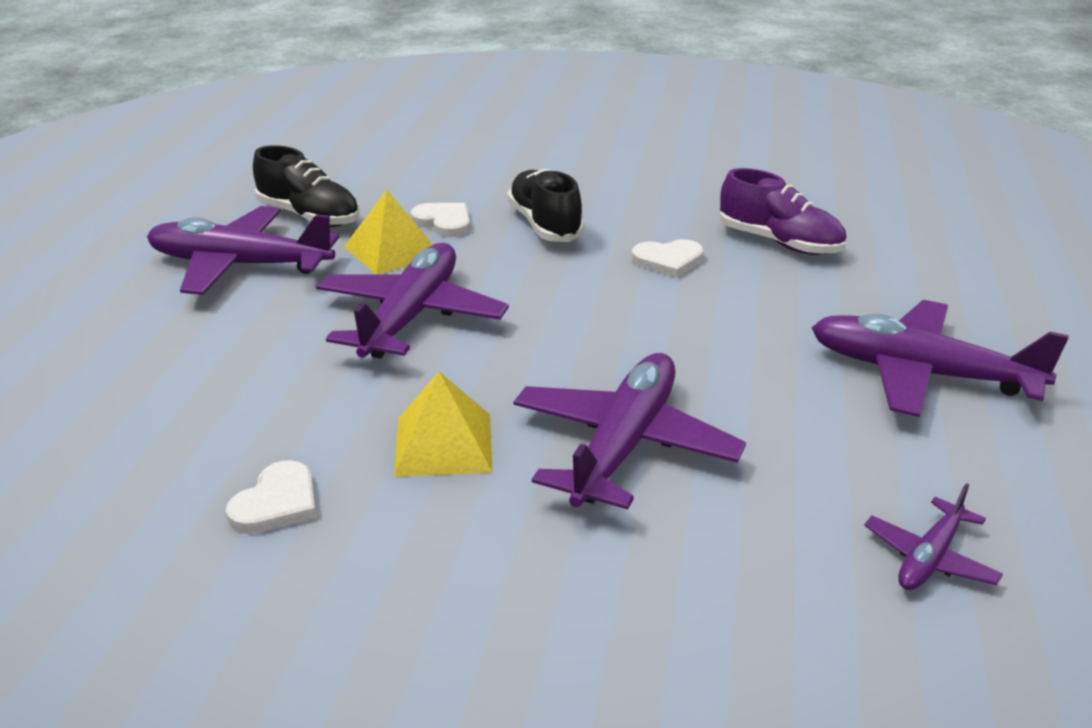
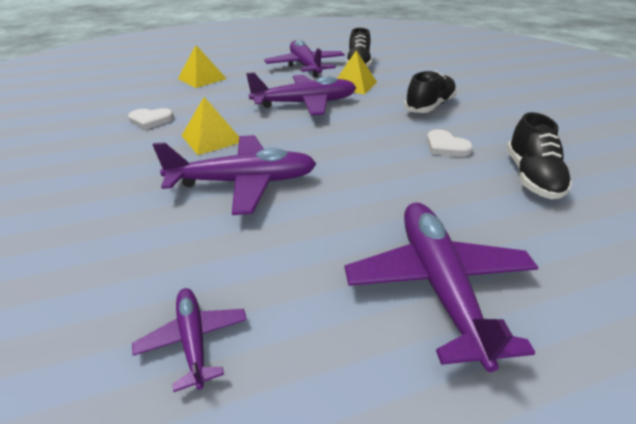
camera: 60 degrees right, 5 degrees up
(125, 395) = (202, 78): none -> yellow pyramid
(444, 222) = (394, 86): white heart -> none
(779, 243) = (531, 177): purple shoe -> black shoe
(929, 558) = (194, 339): purple plane -> purple plane turned 60 degrees clockwise

